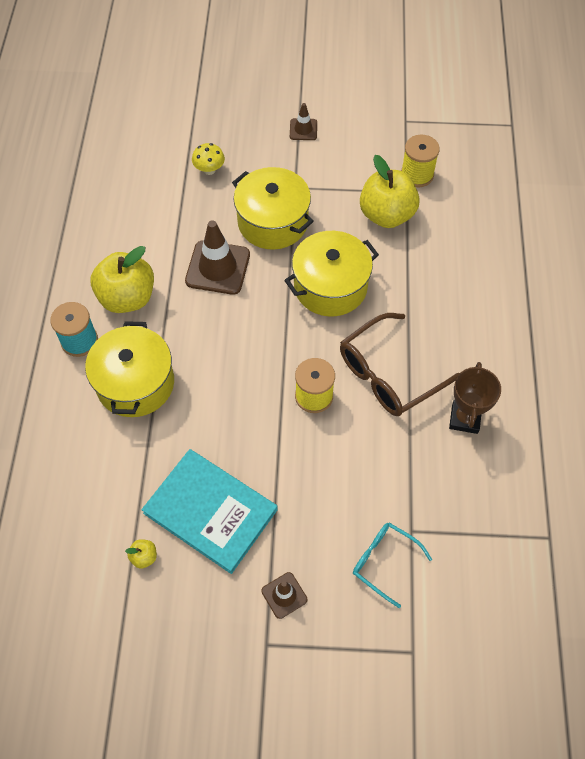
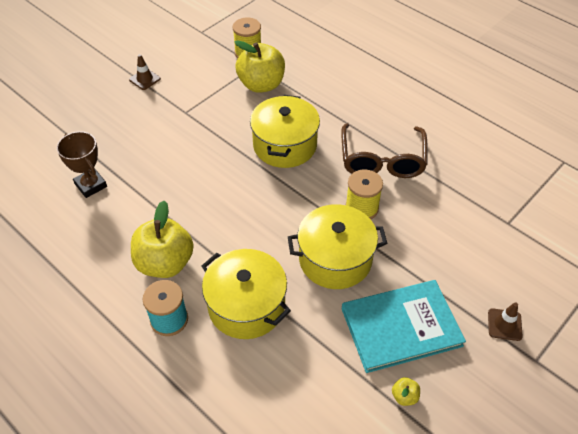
camera: 50 degrees left, 10 degrees down
(209, 170) = (113, 146): yellow mushroom -> none
(218, 268) = (201, 193): brown traffic cone -> none
(273, 222) = (199, 141): yellow pot -> yellow pot (335, 259)
(384, 562) = (520, 252): turquoise glasses -> none
(464, 418) = (449, 146): brown trophy -> brown trophy (91, 185)

